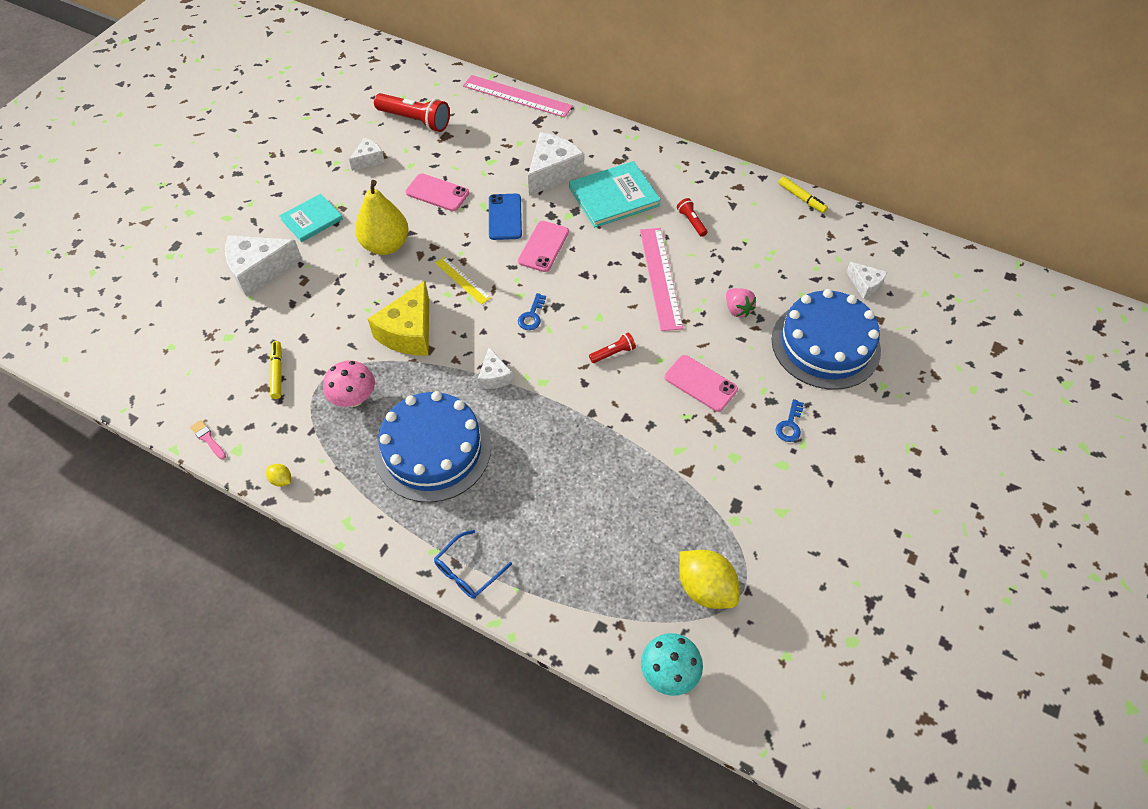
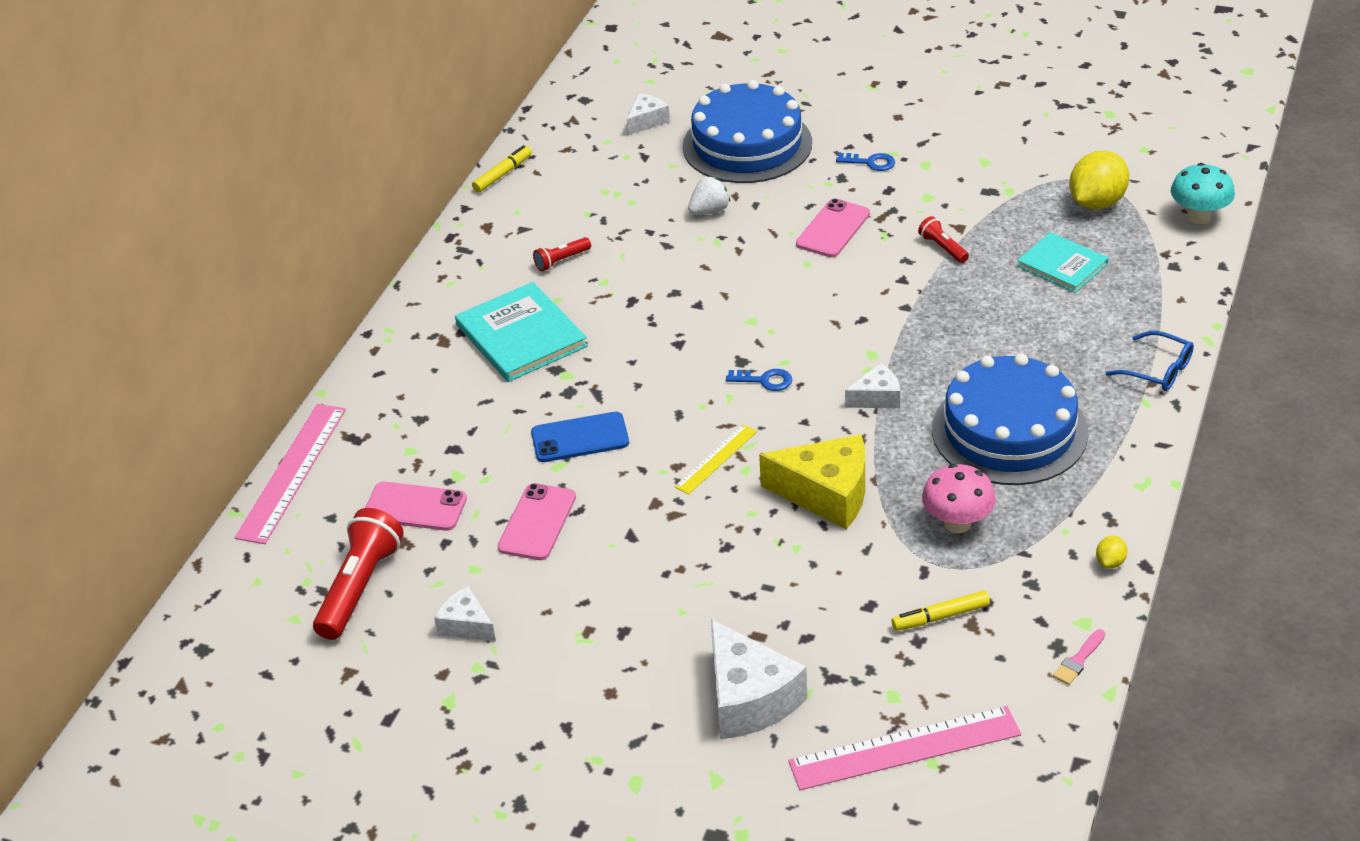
camera: 95 degrees left, 15 degrees down
(311, 219) = (621, 663): turquoise book -> turquoise book (1062, 265)
(385, 245) = (662, 557): yellow pear -> none
(543, 246) = (633, 389): pink phone -> pink phone (415, 507)
(553, 172) = (476, 403): white cheese -> none
(613, 353) = (807, 301): red flashlight -> red flashlight (943, 248)
(660, 278) = (670, 276): pink ruler -> pink ruler (904, 748)
(737, 309) = (709, 211): pink strawberry -> white strawberry

